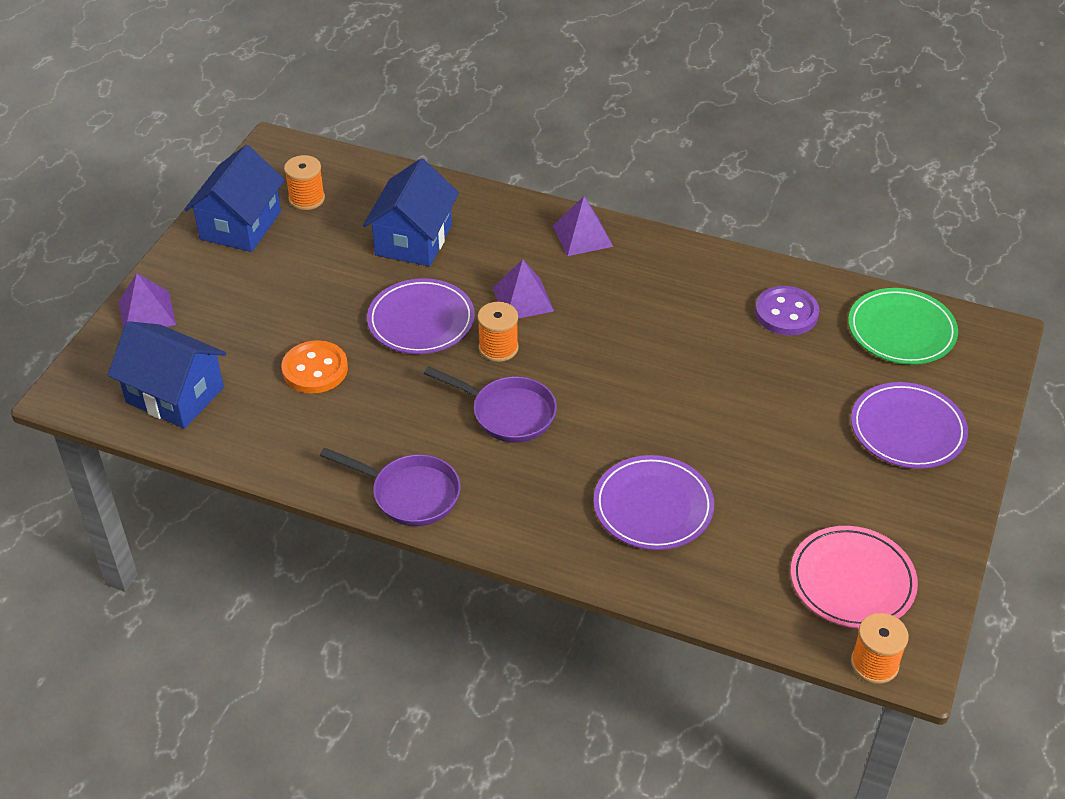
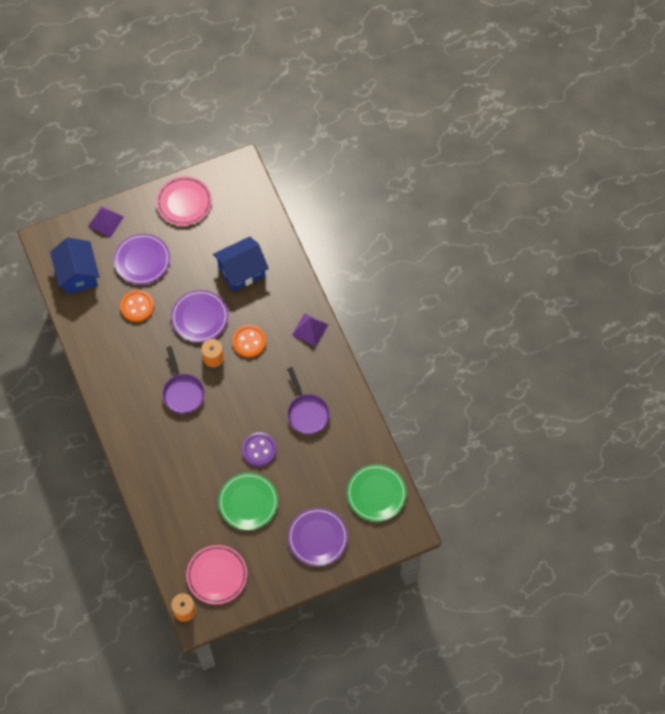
camera: 45 degrees right, 20 degrees up
(240, 225) = (184, 202): blue house -> pink plate
(307, 199) = (224, 209): orange spool -> none
(410, 494) = (111, 396): purple pan -> purple pan (307, 412)
(523, 299) = (249, 341): purple pyramid -> orange button
(653, 506) = (186, 481): purple plate -> purple plate (142, 260)
(768, 463) = (248, 502): none -> green plate
(786, 313) = (342, 443): purple button -> purple button (259, 450)

